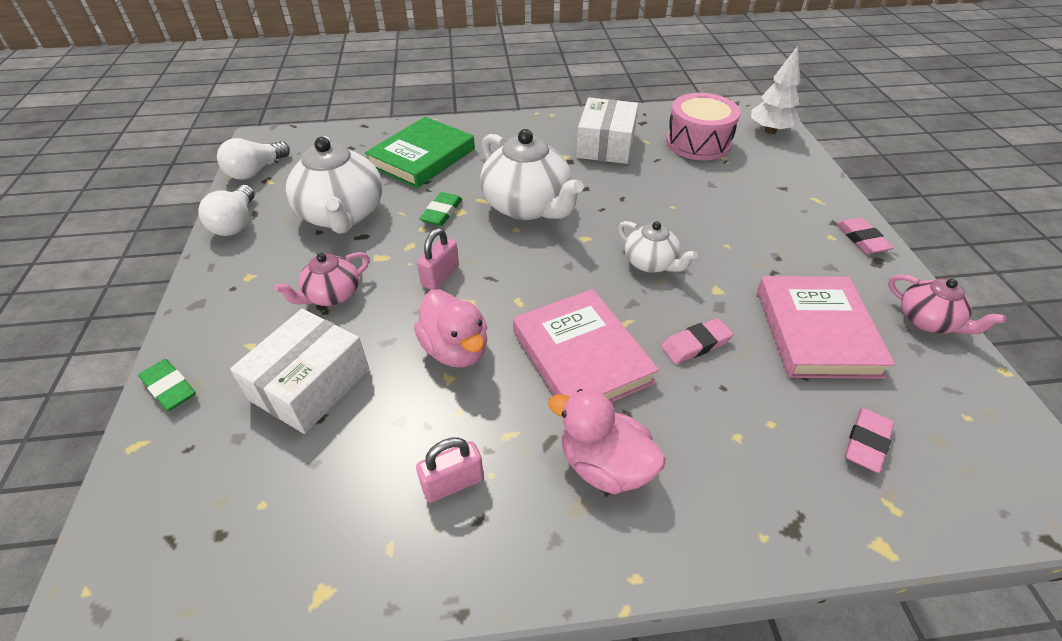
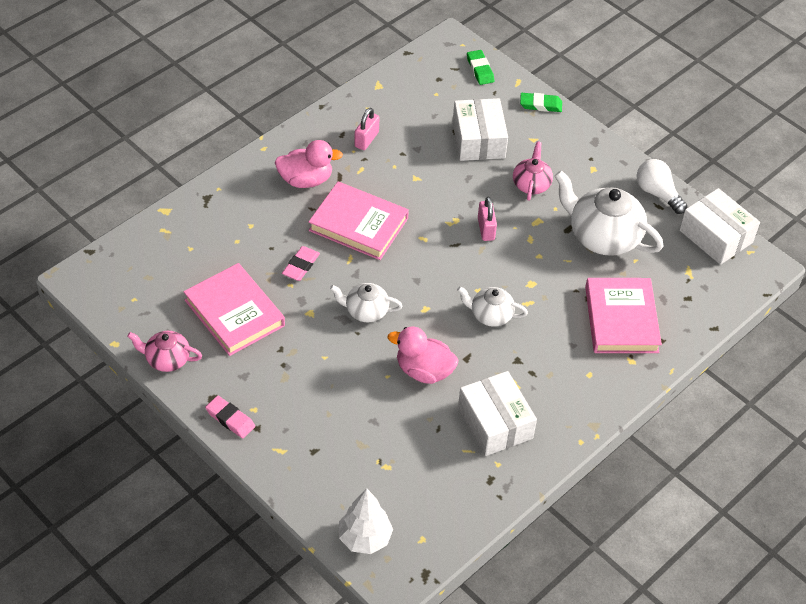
camera: 140 degrees right, 5 degrees up
(255, 171) = (716, 236): white light bulb -> white box
(422, 157) = (621, 319): green book -> pink book
(442, 212) = (542, 275): green eraser -> green eraser (480, 69)
(456, 349) = (428, 193): pink duck -> pink duck (424, 371)
(528, 206) = (490, 315): white teapot -> white teapot, size x0.55
(698, 143) = (419, 475): pink drum -> none
(866, 442) = (185, 256): pink eraser -> none

